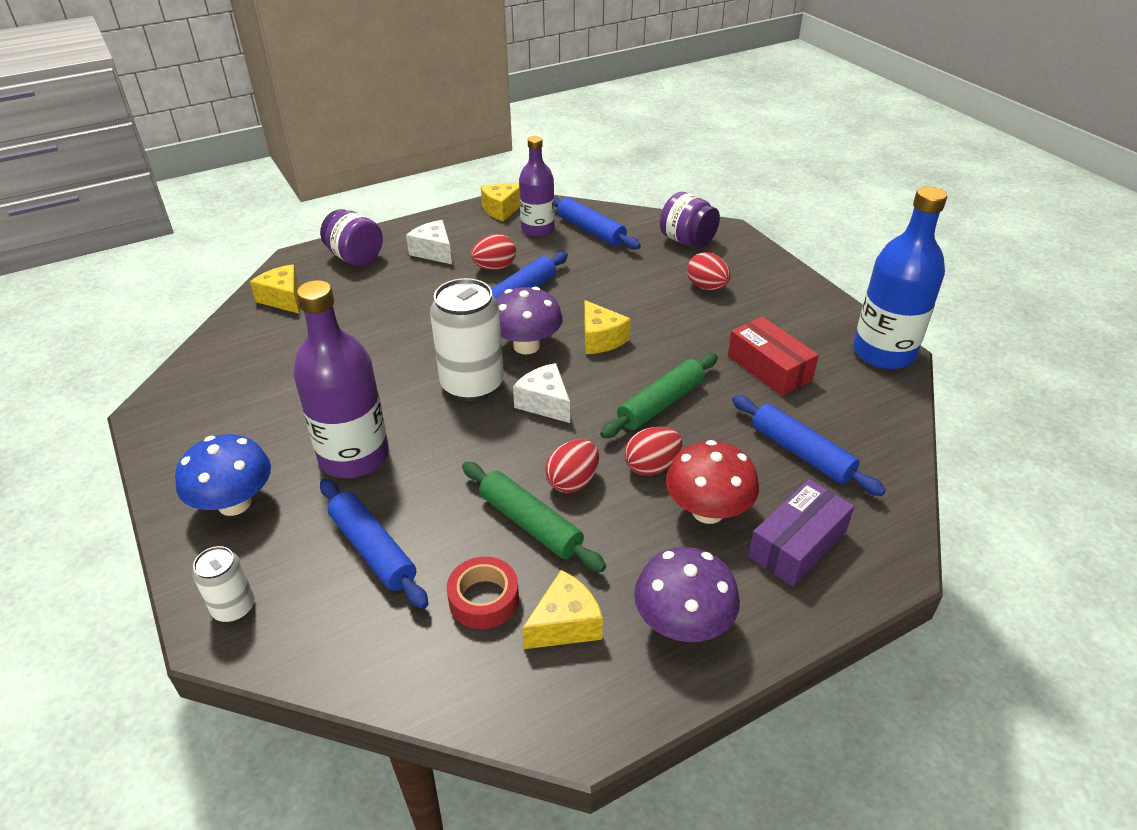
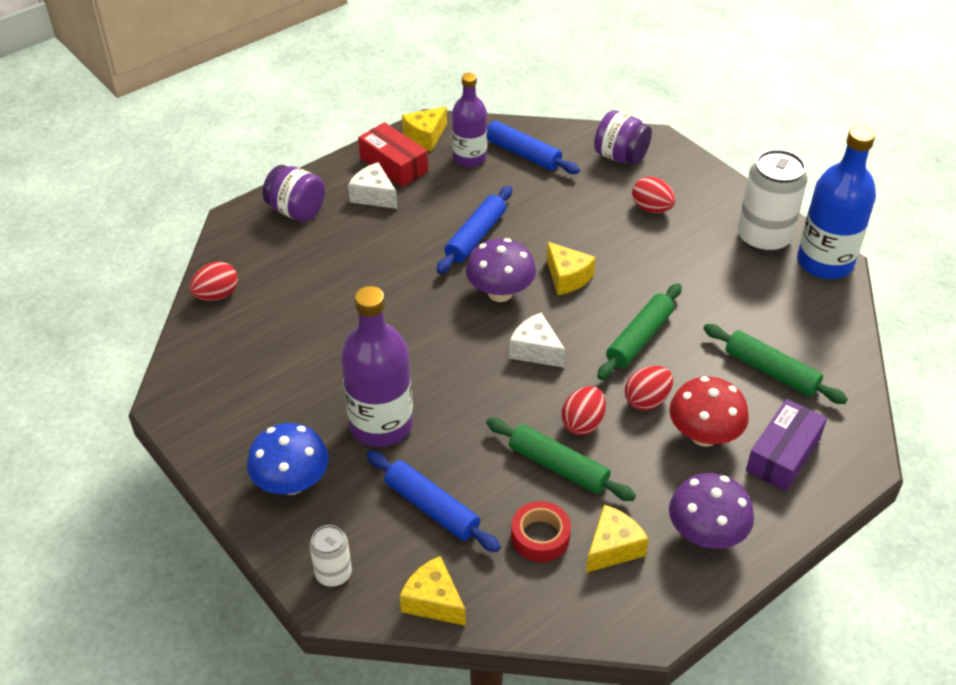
camera: 10 degrees left, 5 degrees up
(283, 299) = (243, 267): yellow cheese -> yellow cheese (433, 601)
(472, 384) = (463, 339): white can -> white can (763, 238)
(495, 267) = (441, 208): red egg -> red egg (217, 295)
(769, 368) = (727, 290): red box -> red box (393, 165)
(801, 453) = (771, 371): blue rolling pin -> green rolling pin

